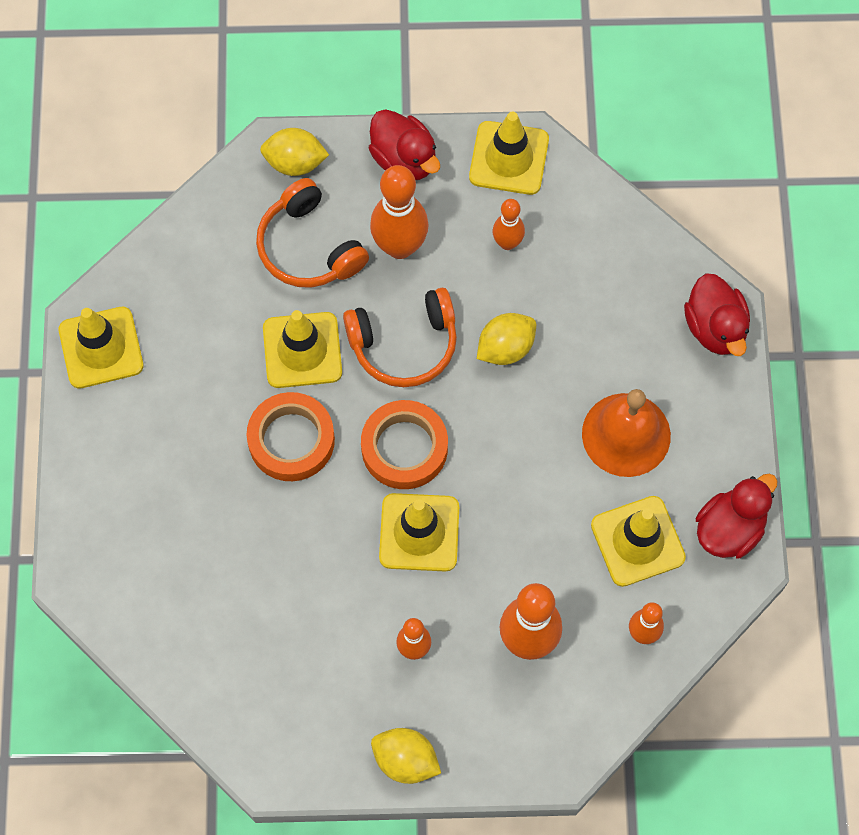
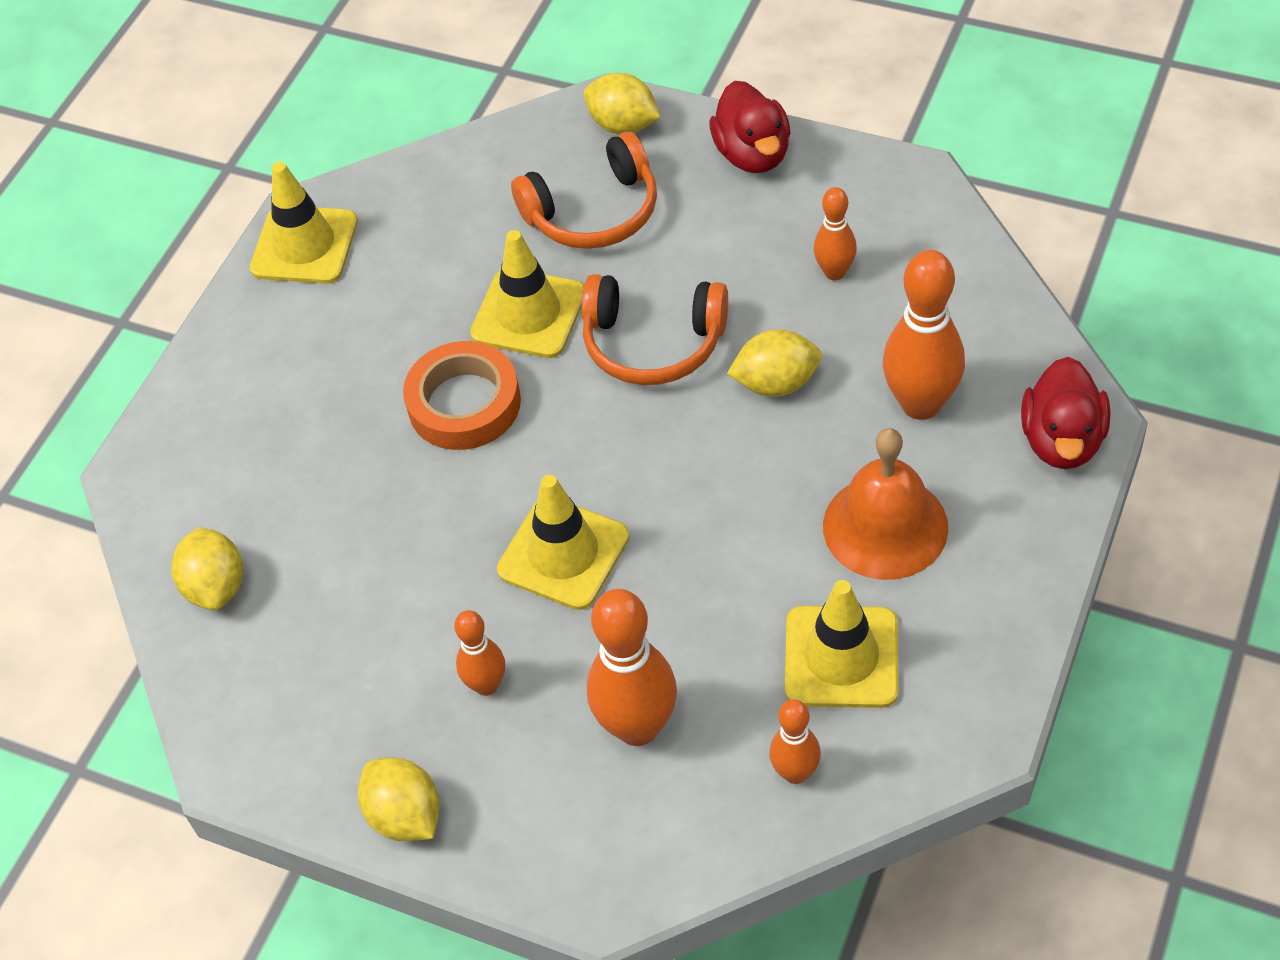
camera: 30 degrees right, 15 degrees down
(186, 646) = (216, 586): none -> yellow lemon
(309, 247) = (594, 212): orange headphones -> orange headphones turned 105 degrees counterclockwise
(400, 246) = (701, 240): orange bowling pin -> orange bowling pin (921, 404)
(404, 448) = (595, 454): orange tape -> none
(509, 158) = (880, 186): yellow traffic cone -> none
(729, 529) = (975, 684): red duck -> none

